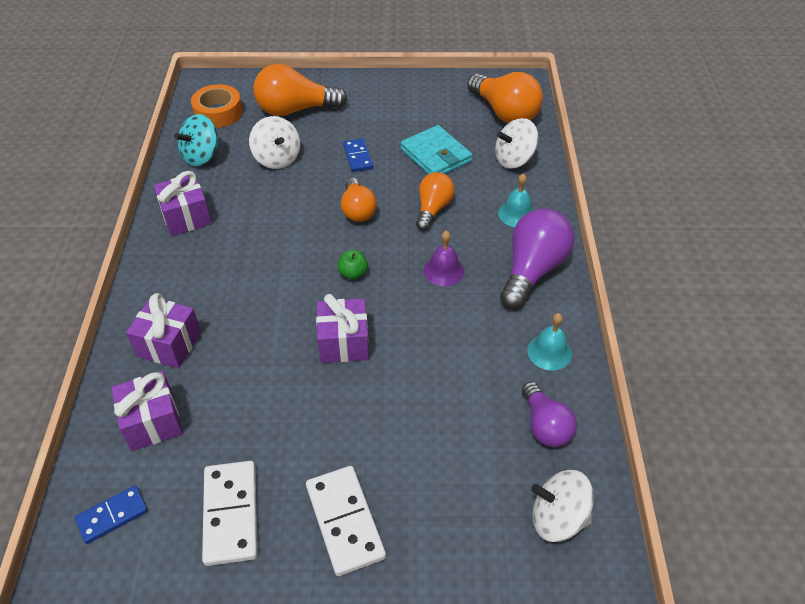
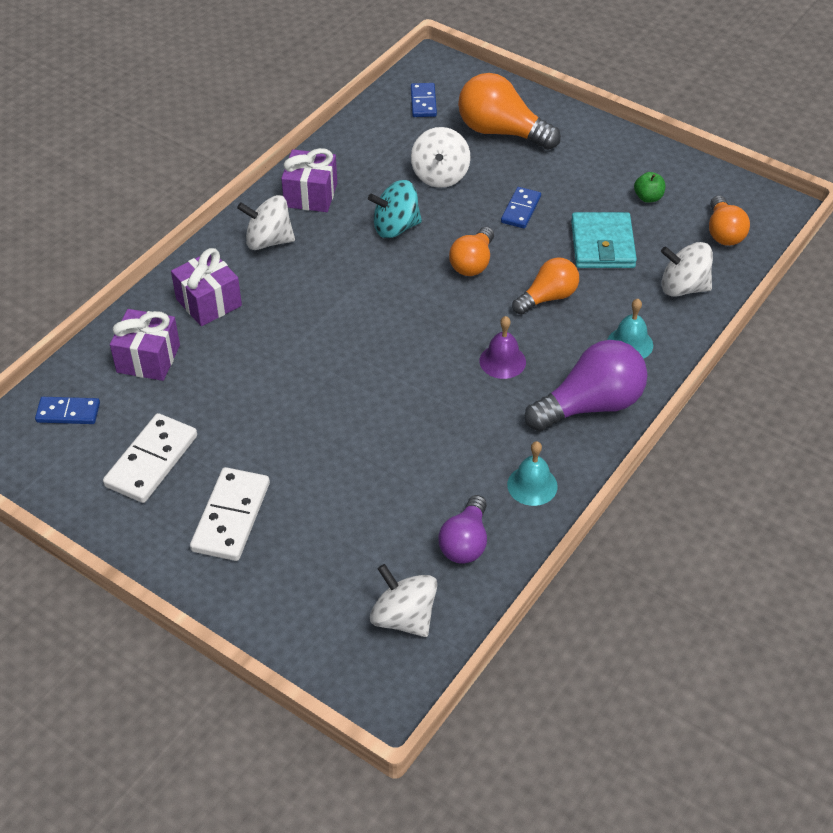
camera: 35 degrees right, 0 degrees up
(180, 269) = (268, 241): none -> white spinning top
(201, 156) = (371, 141): turquoise spinning top -> turquoise spinning top (395, 227)
(218, 112) = (423, 102): orange tape -> blue domino
(343, 342) = (353, 377): purple gift -> none
(353, 273) = (415, 321): green apple -> green apple (648, 197)
(504, 113) = (723, 232): orange light bulb -> orange light bulb, size x0.63

